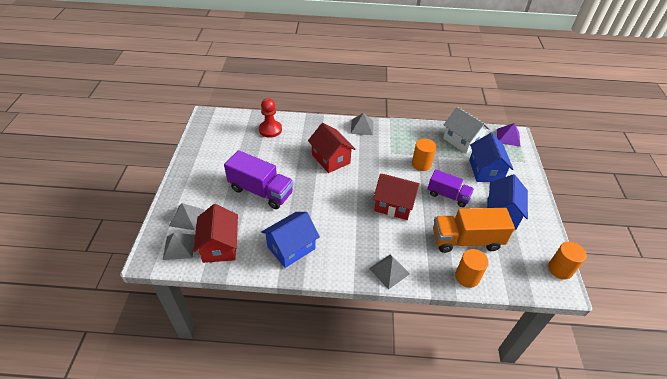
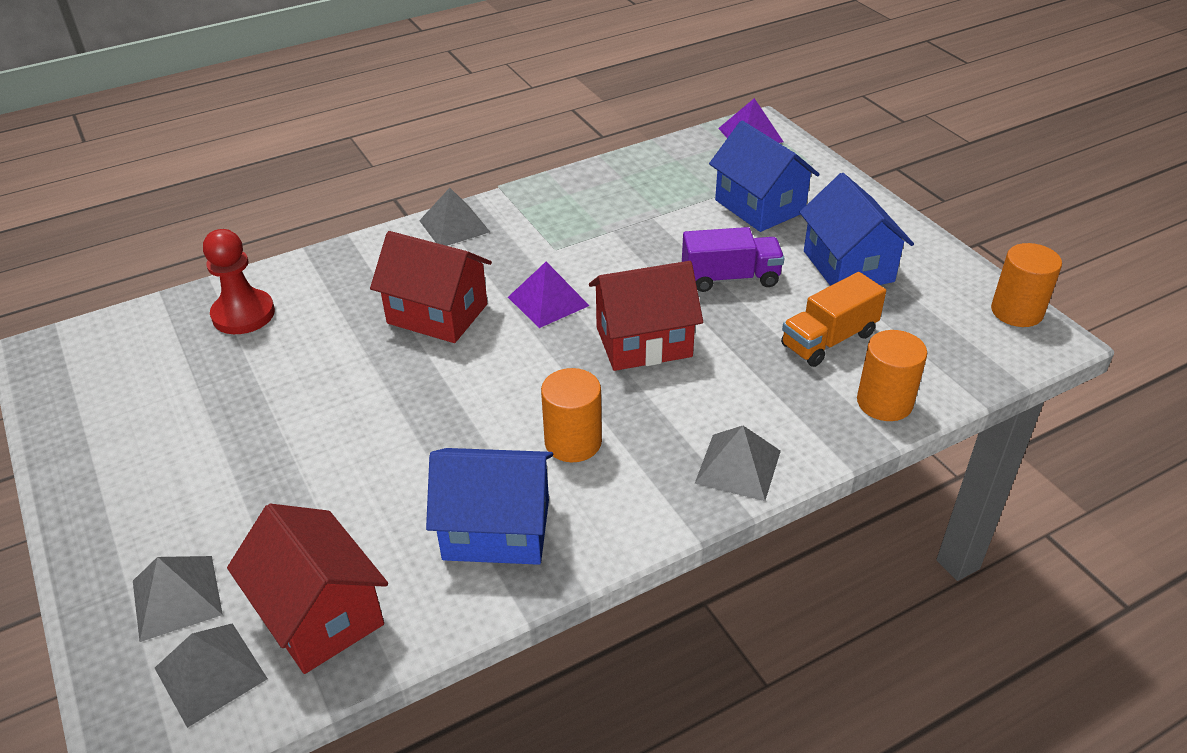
camera: 30 degrees left, 5 degrees down
(261, 191) = (326, 449): purple truck -> none
(291, 248) = (496, 529): blue house -> blue house turned 75 degrees clockwise
(372, 172) = (548, 301): none -> purple pyramid
(421, 164) = (633, 245): orange cylinder -> orange cylinder (573, 442)
(462, 141) = (674, 173): white house -> none
(466, 240) = (828, 340): orange truck -> orange truck, size x0.65

